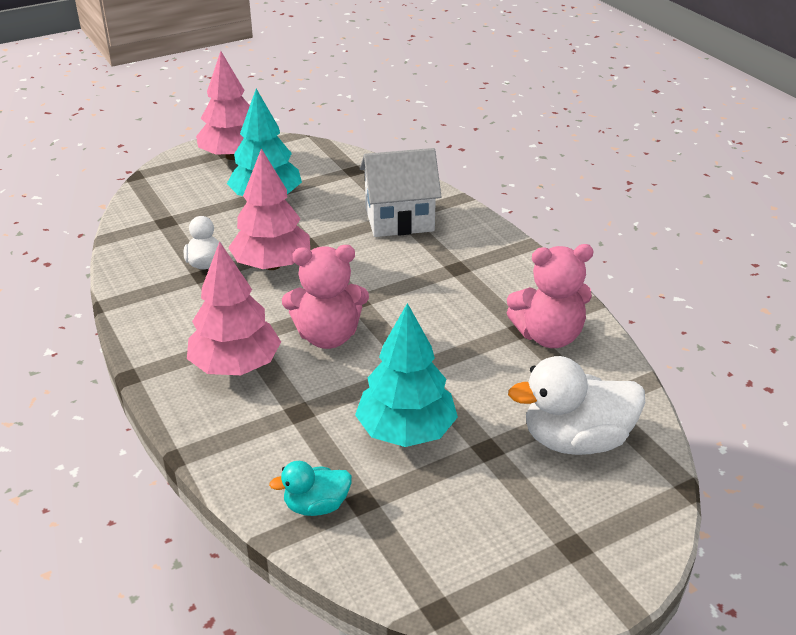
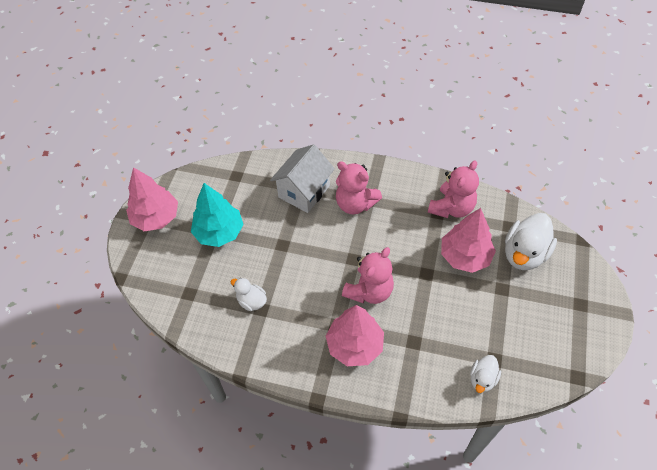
camera: 45 degrees left, 20 degrees up
(272, 265) = (285, 273): pink tree -> pink tree (465, 256)
(316, 506) = (482, 379): turquoise duck -> white duck
(406, 431) = (465, 310): turquoise tree -> none
(437, 261) = (355, 204): none -> pink teddy bear

